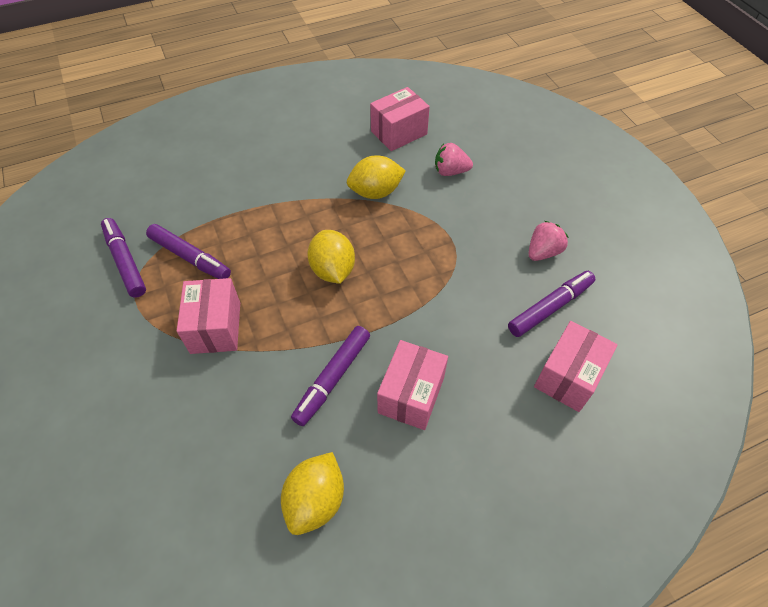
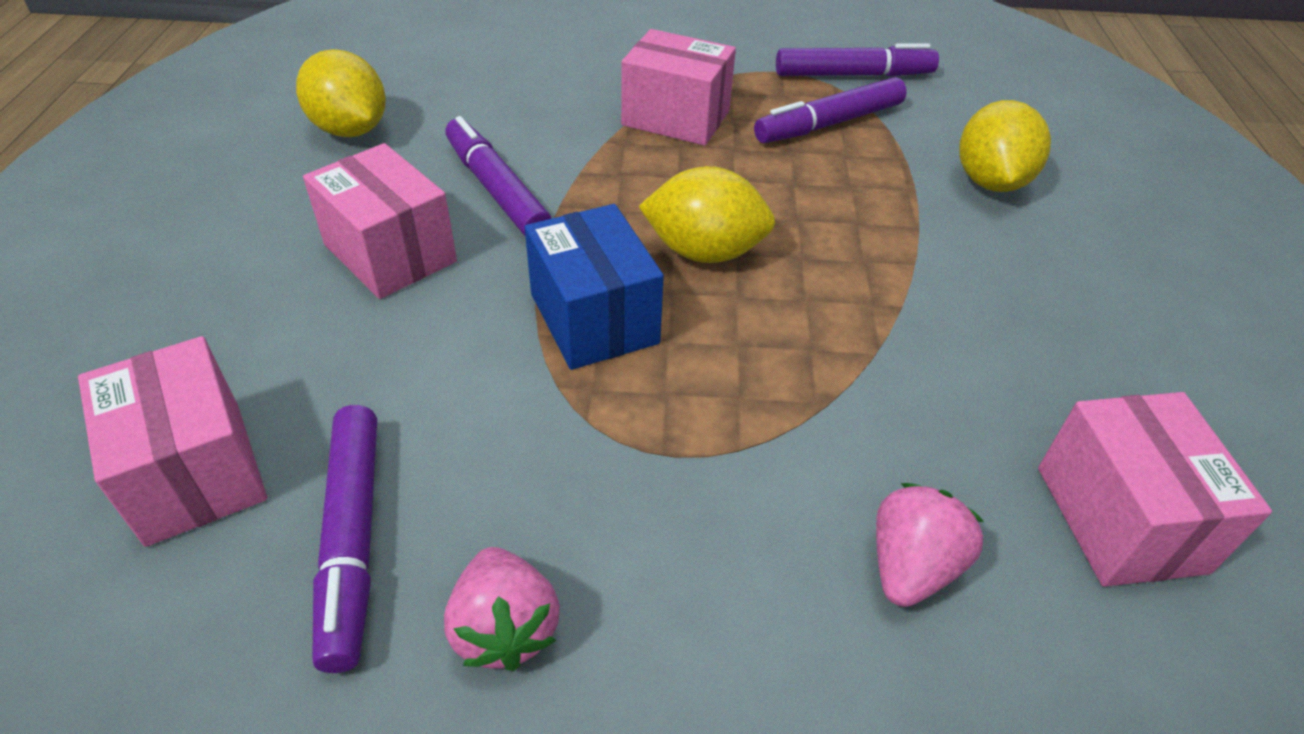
camera: 115 degrees right, 10 degrees down
(375, 192) = (889, 382): yellow lemon -> yellow lemon (990, 182)
(401, 290) = (594, 318): none -> blue box

